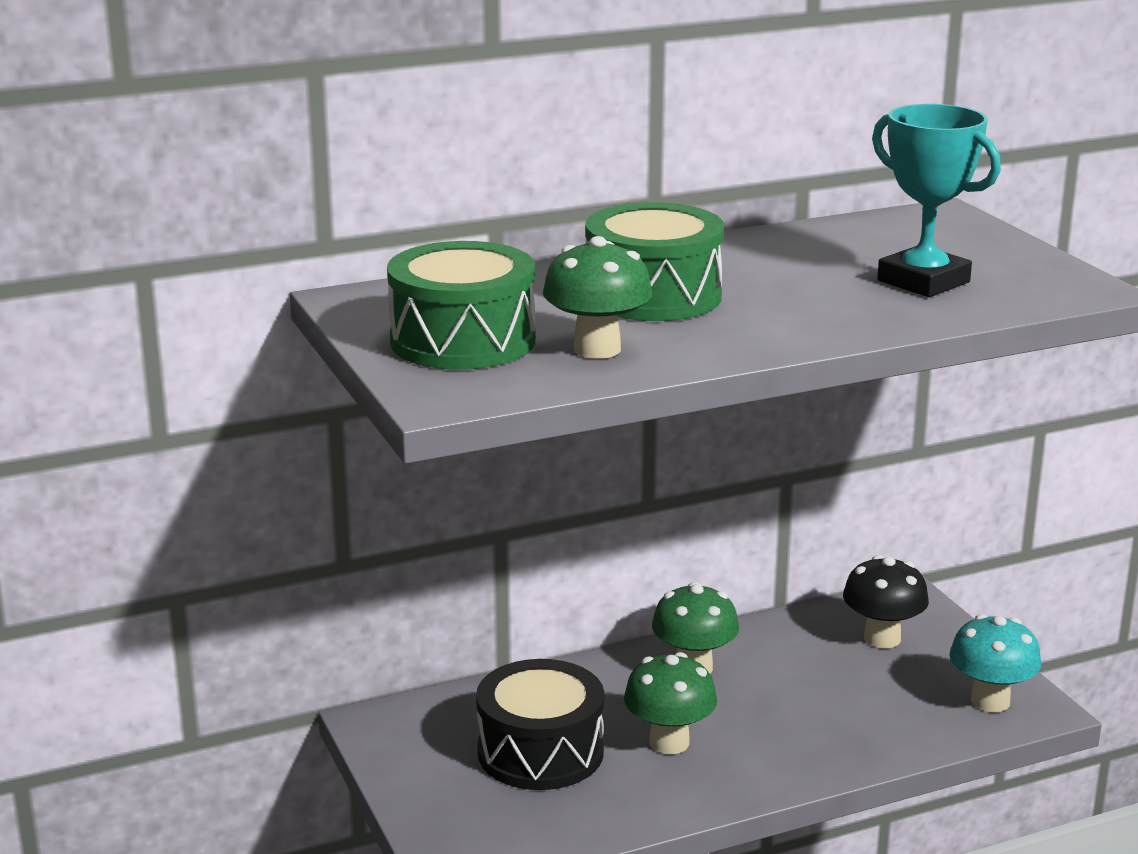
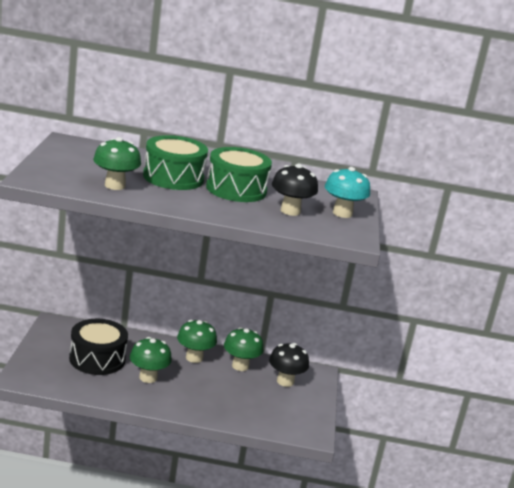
camera: 25 degrees right, 0 degrees up
(463, 341) = (74, 166): green drum -> green drum (236, 189)
(782, 646) = (240, 366): none -> green mushroom
(923, 281) = (290, 211): turquoise trophy -> black mushroom
(990, 701) = (297, 422): turquoise mushroom -> turquoise mushroom (342, 213)

